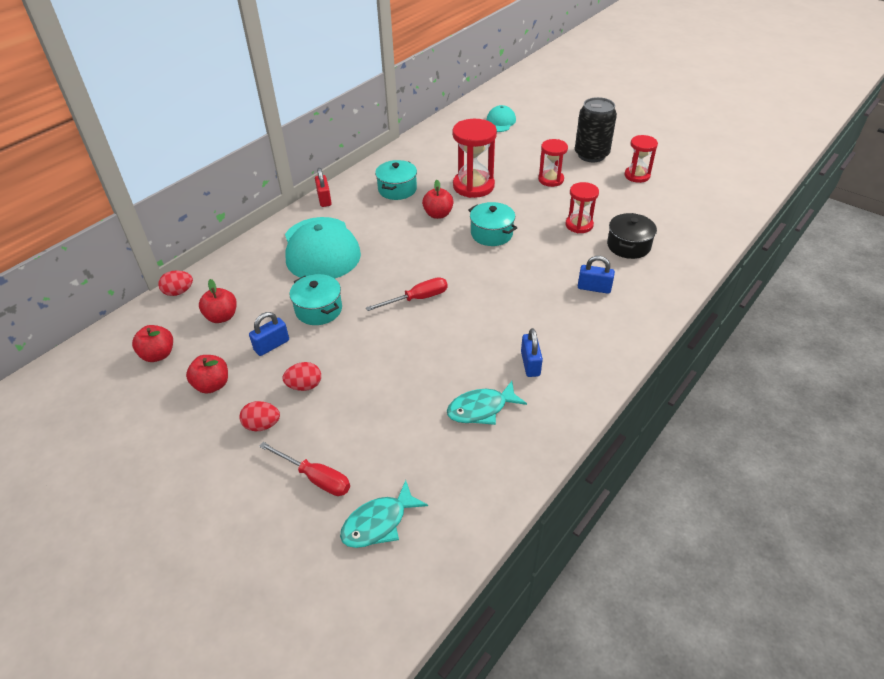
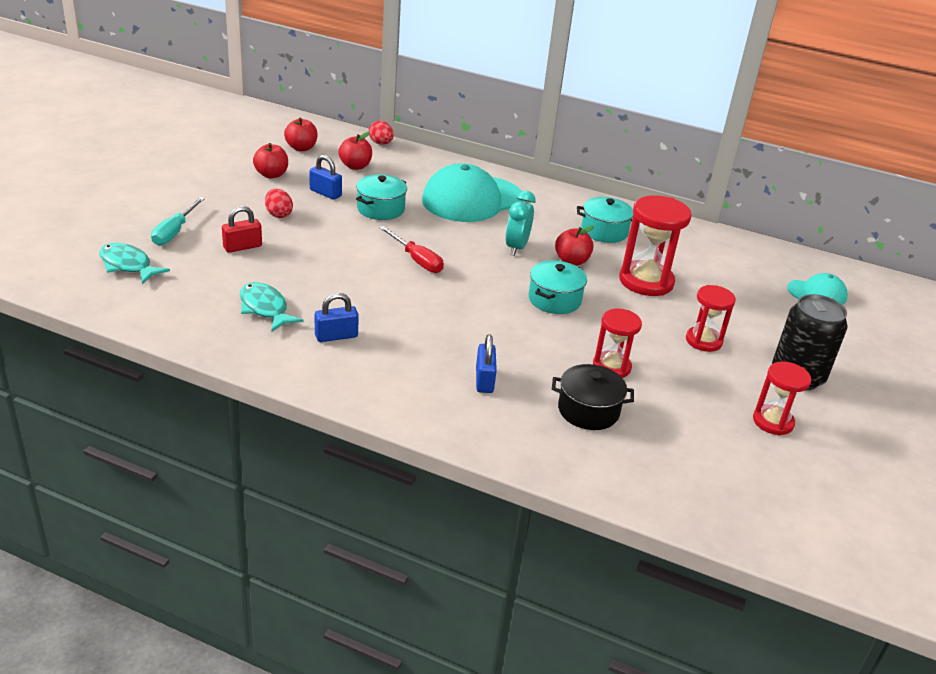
camera: 70 degrees right, 10 degrees down
(262, 425) = (229, 202): red egg -> none
(315, 478) = (174, 232): red screwdriver -> turquoise screwdriver
(324, 199) = (557, 191): red padlock -> red padlock (242, 247)
(411, 239) = (516, 248): none -> turquoise clock

